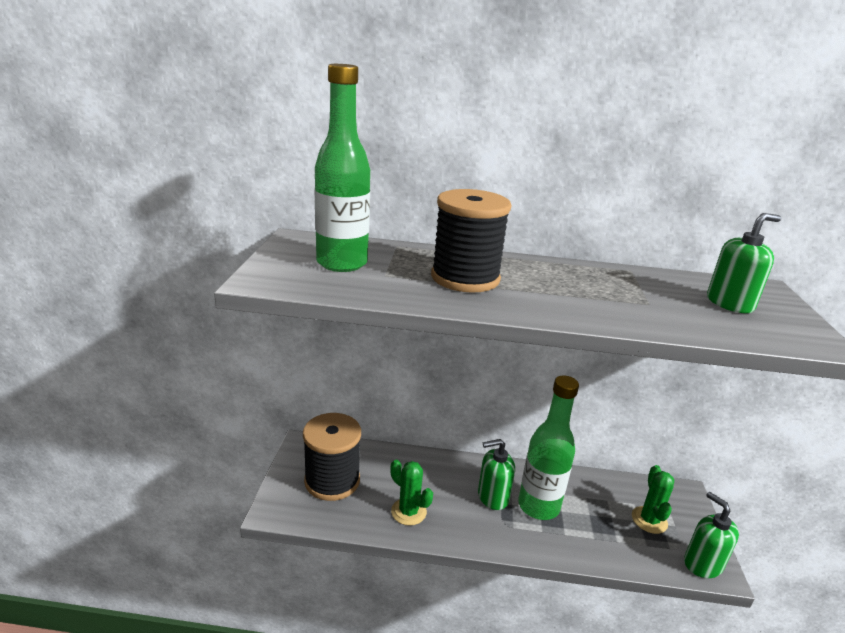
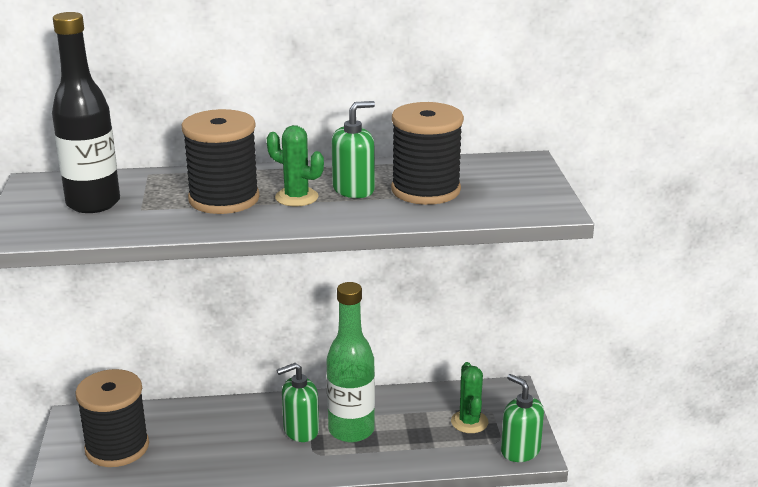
camera: 10 degrees left, 0 degrees up
(342, 263) = (93, 203): green bottle -> black bottle
(408, 512) = (209, 461): green cactus -> green cactus (296, 197)
(668, 300) = (425, 190): none -> black spool
(729, 303) = (484, 184): green soap dispenser -> green soap dispenser (354, 190)

